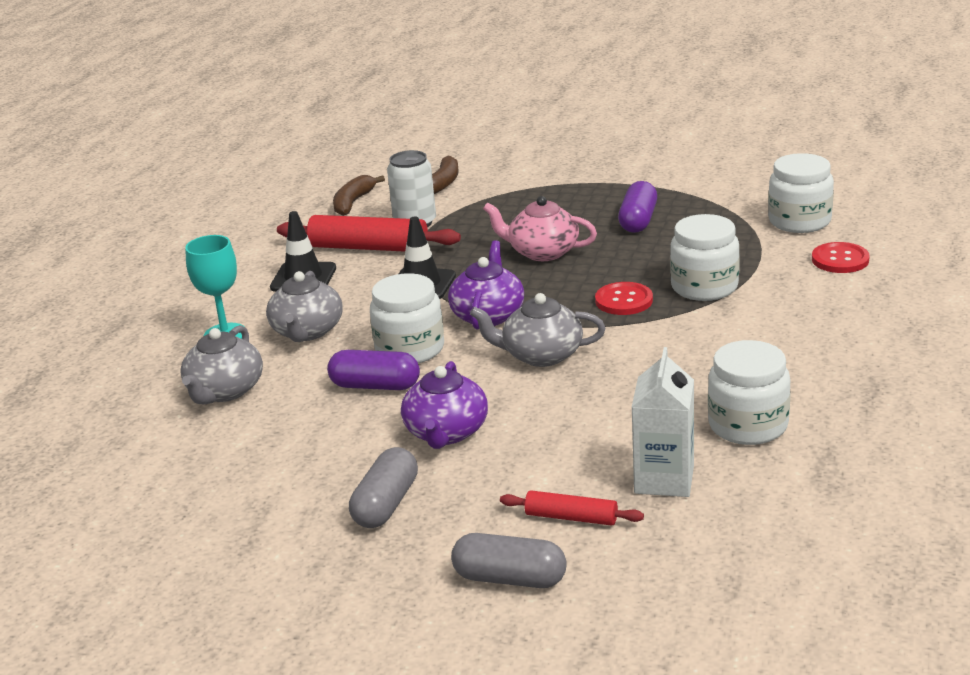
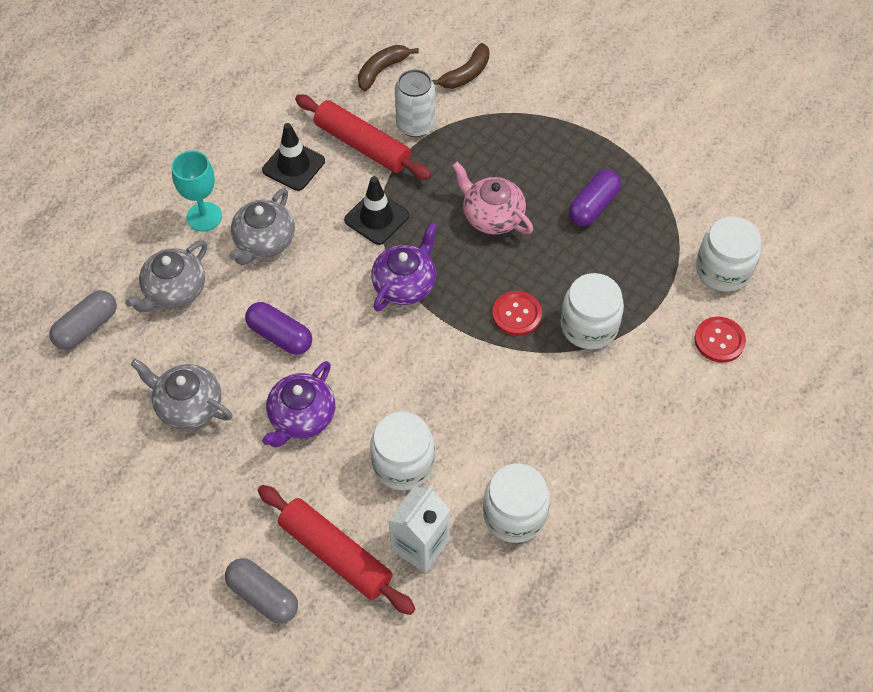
camera: 20 degrees right, 30 degrees up
(386, 504) = (223, 478): grey capsule -> grey capsule (87, 327)
(410, 349) = (326, 301): white jar -> white jar (403, 463)
(541, 355) = (416, 355): grey teapot -> grey teapot (188, 405)
(571, 517) = (335, 554): red rolling pin -> red rolling pin, size x1.83

